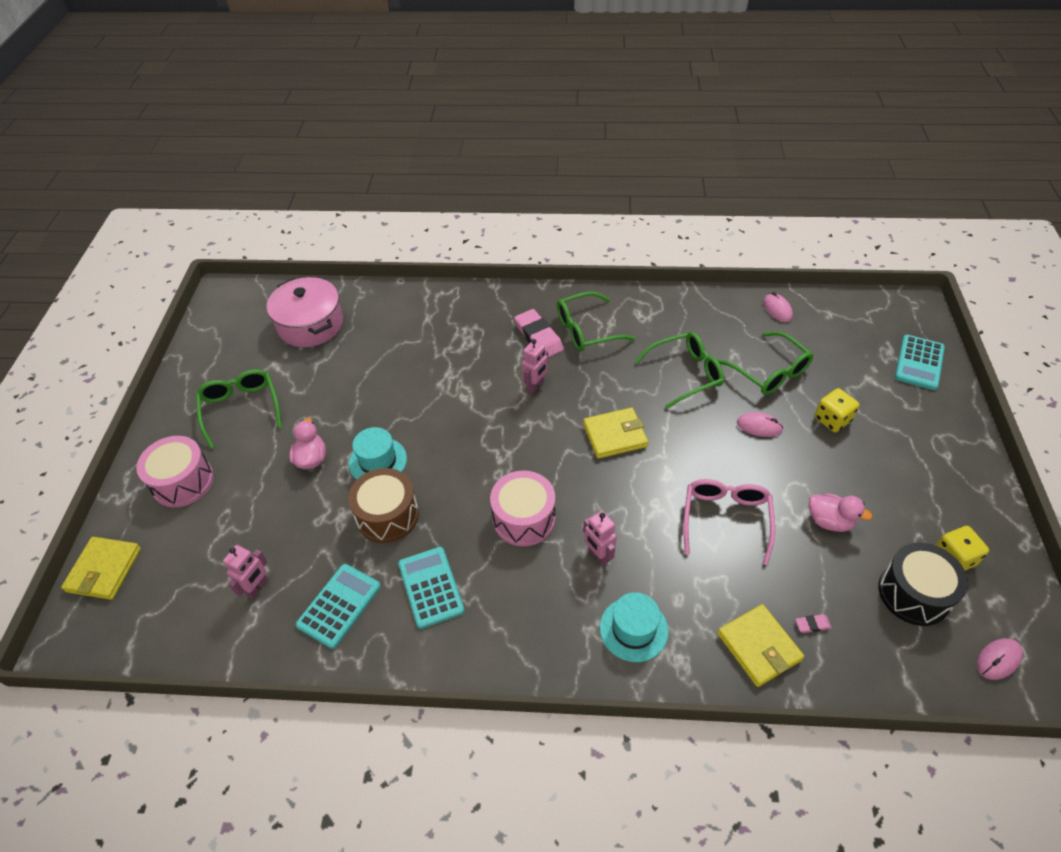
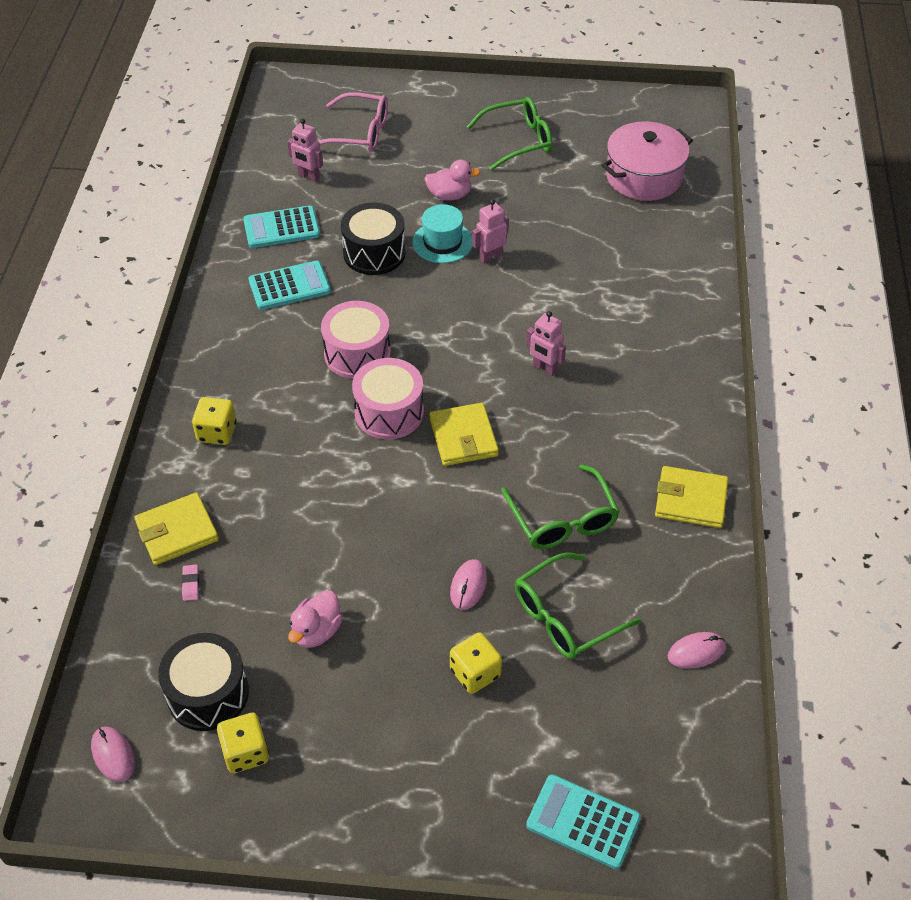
camera: 90 degrees right, 0 degrees up
(104, 570) = (341, 88): yellow wallet -> yellow wallet (690, 500)
(183, 482) = (429, 116): pink drum -> pink drum (389, 412)
(339, 606) = (281, 228): turquoise calculator -> turquoise calculator turned 135 degrees clockwise
(387, 515) = (374, 253): brown drum -> black drum
(538, 337) = (628, 374): pink eraser -> none
(586, 330) = (643, 422): green glasses -> none
(598, 555) = (304, 411): pink robot -> pink robot (490, 257)
(633, 629) = (217, 432): turquoise hat -> yellow dice
(726, 519) = (333, 528): pink glasses -> pink glasses (359, 133)

